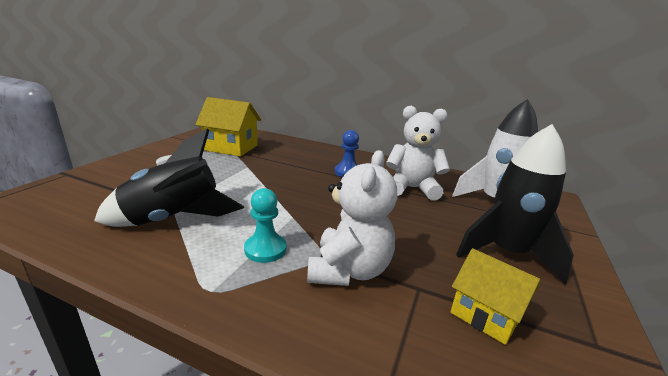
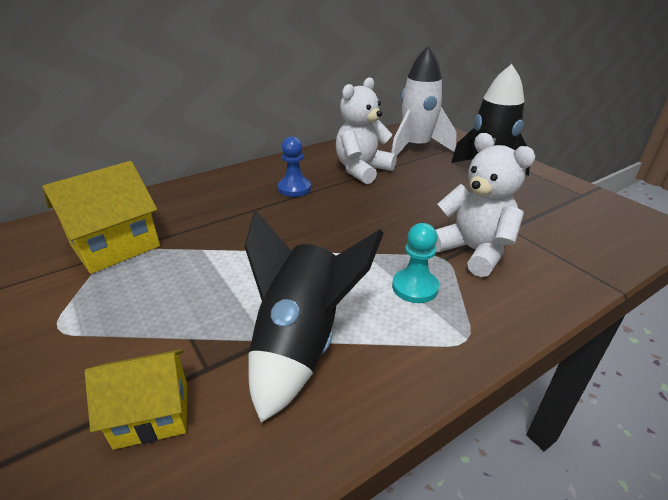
camera: 55 degrees left, 10 degrees up
(485, 314) = (547, 216): yellow house -> yellow house (152, 414)

